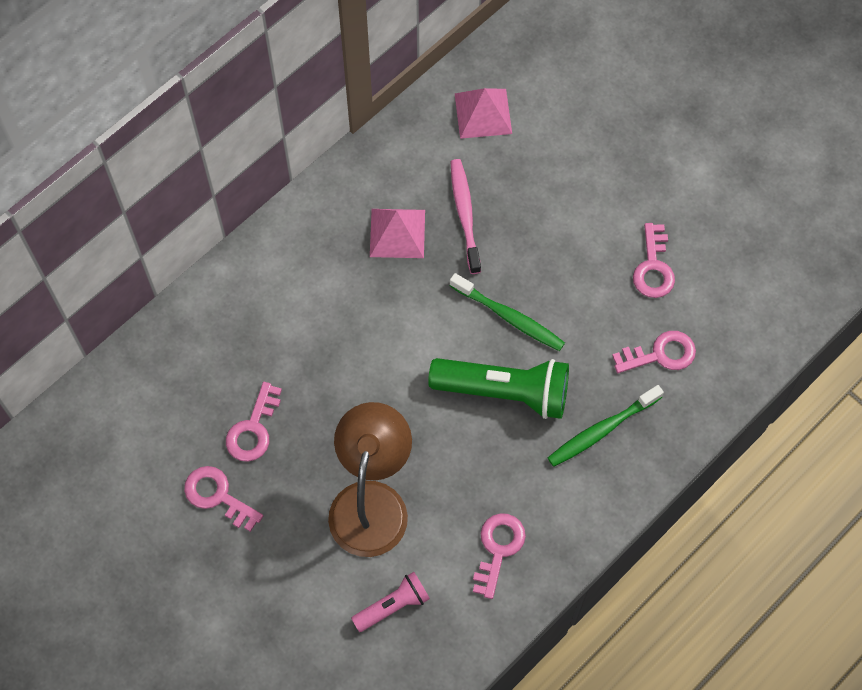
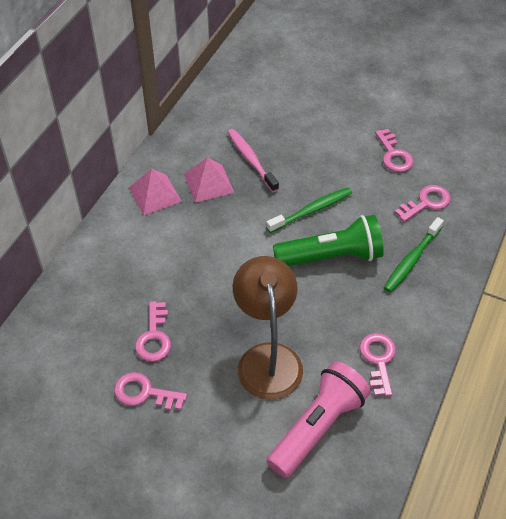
camera: 20 degrees left, 15 degrees down
(393, 605) = (318, 426): pink flashlight -> pink flashlight, size x1.84
(483, 113) = (236, 101): pink pyramid -> pink pyramid (155, 194)
(509, 317) = (311, 210): green toothbrush -> green toothbrush turned 45 degrees counterclockwise

